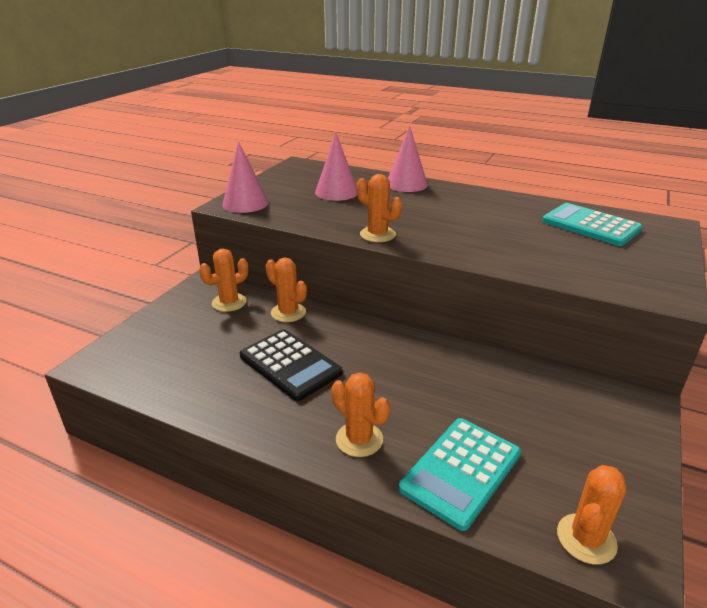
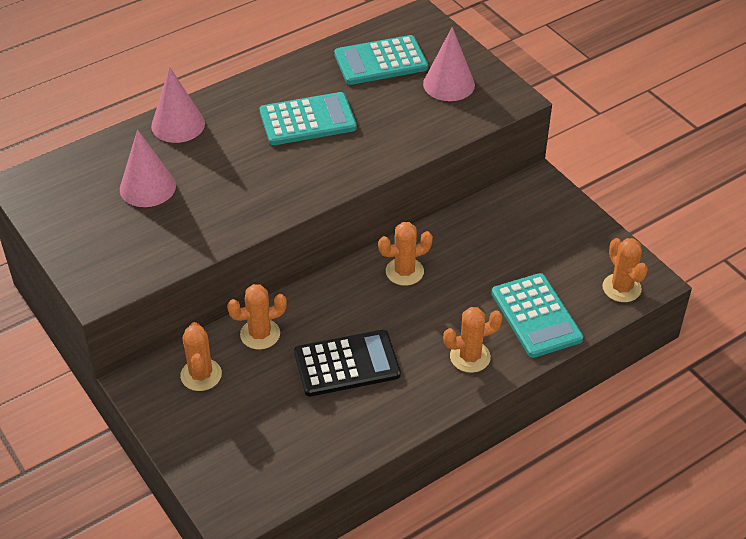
camera: 60 degrees left, 15 degrees up
(245, 203) = (108, 272): pink cone -> pink cone (448, 84)
(377, 235) = (280, 202): orange cactus -> orange cactus (404, 271)
(478, 219) = (307, 120): none -> turquoise calculator

